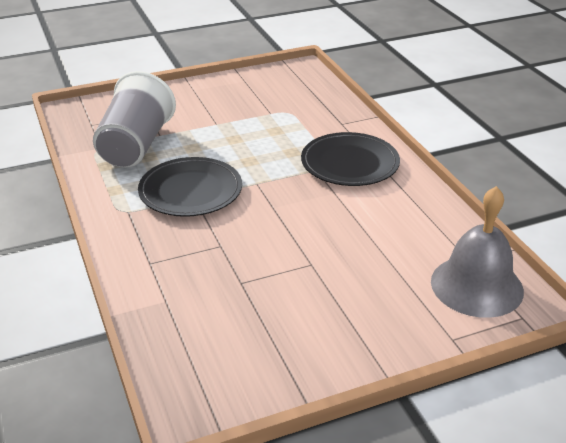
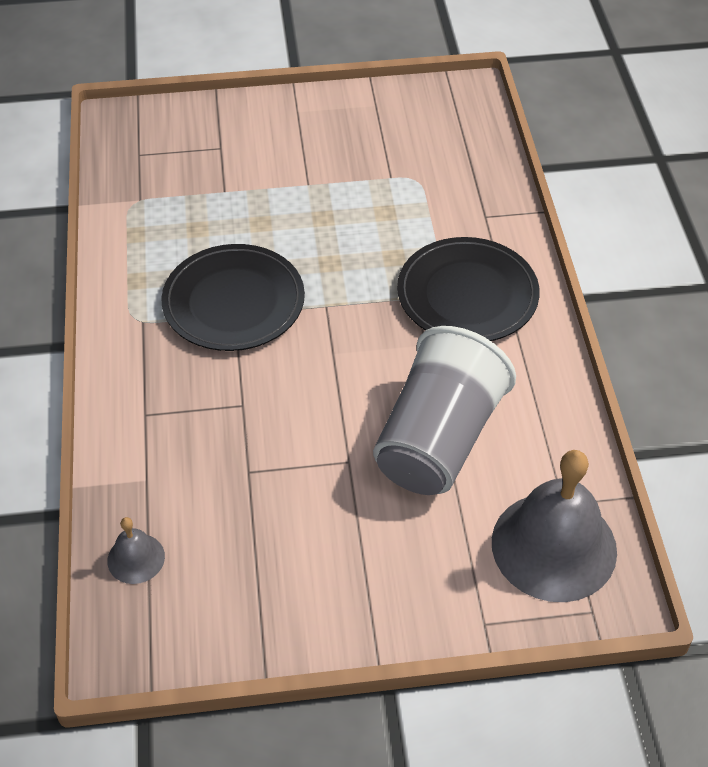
camera: 15 degrees right, 15 degrees up
(135, 146) = (186, 206): grey cup -> grey cup (438, 440)
(176, 350) = (136, 558): none -> grey bell

